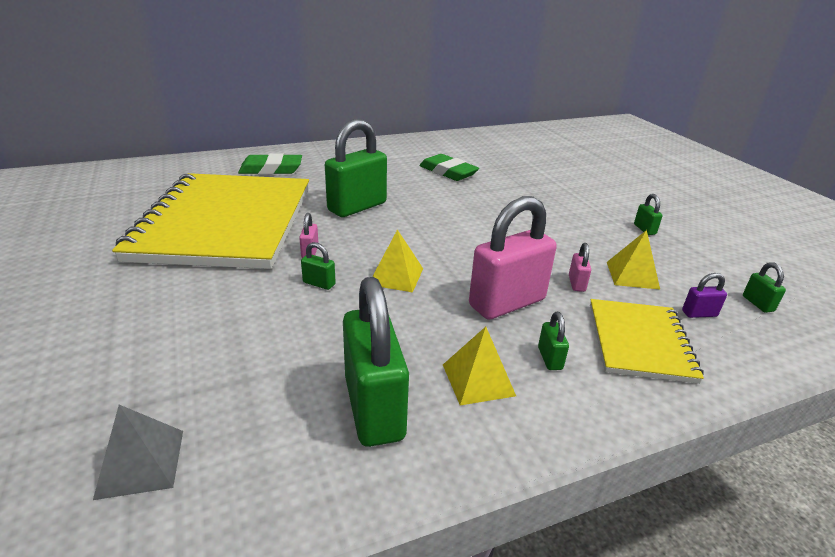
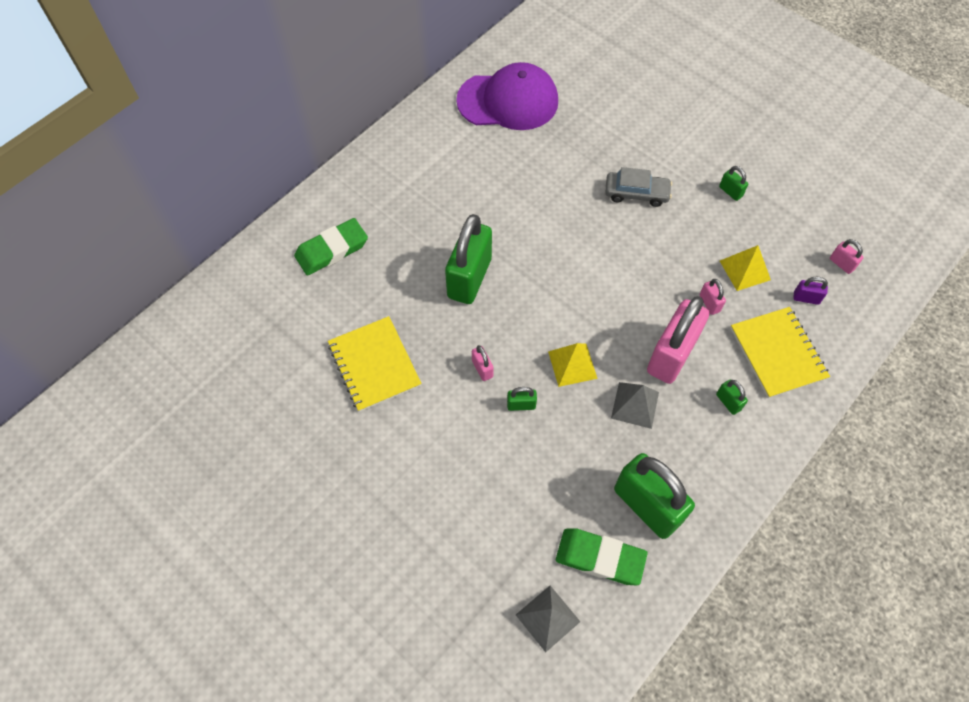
camera: 25 degrees left, 30 degrees up
(225, 223) = (374, 365): yellow notebook -> yellow notebook, size x0.48
(435, 322) = (635, 405): none -> grey pyramid
(448, 172) = (510, 167): green eraser -> green eraser (600, 558)
(475, 149) = (508, 101): none -> purple cap
(478, 380) = (694, 447): yellow pyramid -> none
(548, 208) = (636, 193): none -> grey car
(699, 314) = (806, 298): purple padlock -> purple padlock turned 45 degrees clockwise
(757, 303) = (841, 264): green padlock -> pink padlock

